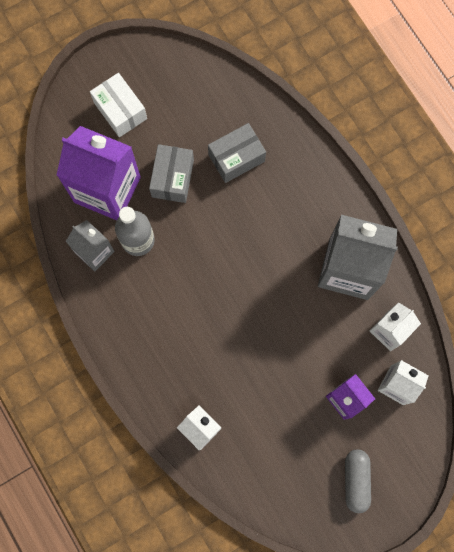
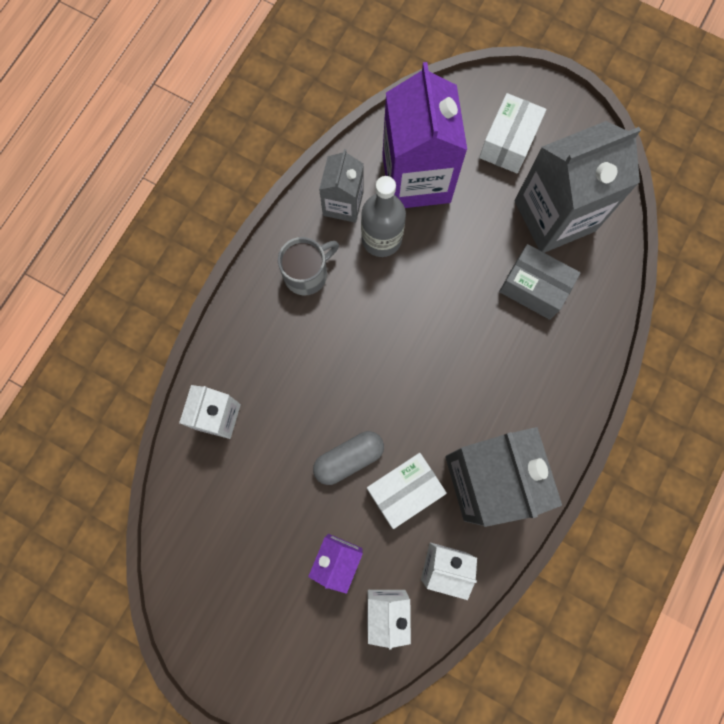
camera: 60 degrees right, 0 degrees up
(132, 307) = (307, 274): none -> grey mug
(172, 178) = (469, 235): grey box -> none
(193, 112) = (554, 216): none -> grey carton
(325, 328) = (404, 490): none -> white box
(356, 480) = (253, 621): grey capsule -> grey capsule (349, 458)

